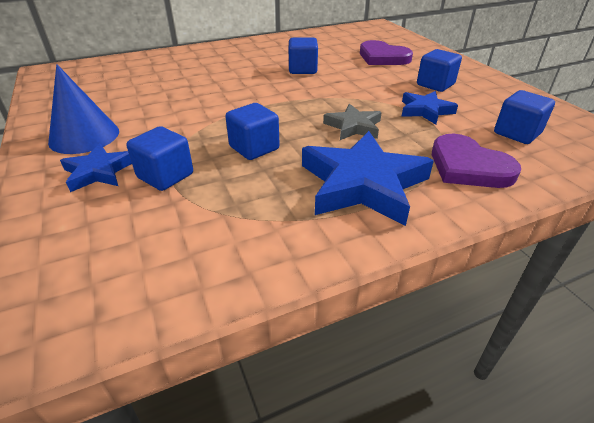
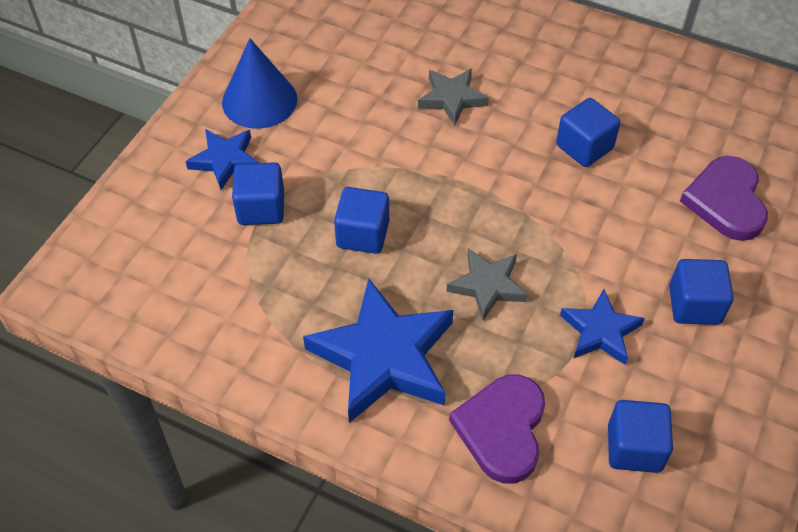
camera: 50 degrees right, 15 degrees up
(212, 84) = (452, 98): none -> grey star

